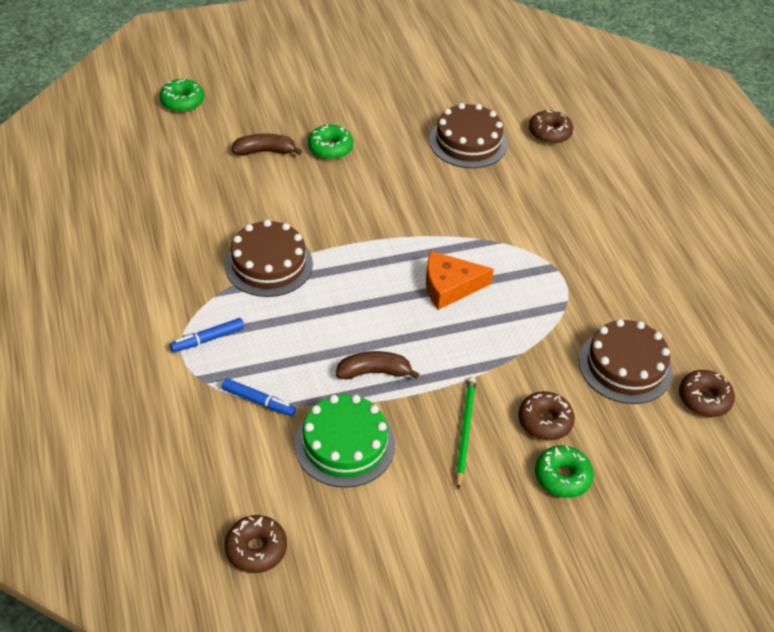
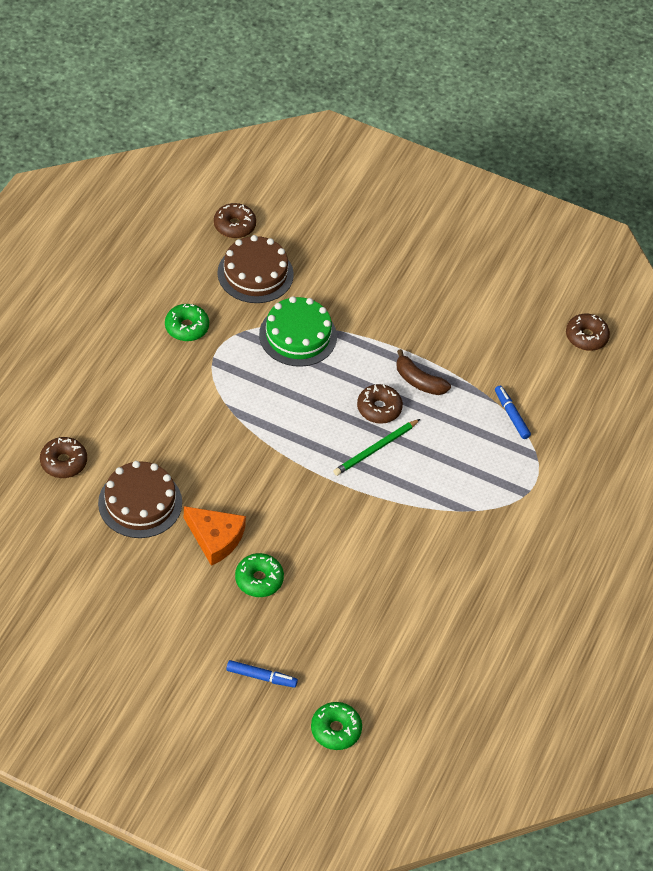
camera: 140 degrees left, 5 degrees up
(208, 339) = (508, 480): blue marker -> blue marker (261, 677)
(265, 151) = (316, 616): brown banana -> none
(268, 264) = (413, 508): brown cake -> none
(344, 444) = (482, 353): green cake -> green cake (298, 335)
(449, 286) = (303, 399): orange cheese -> orange cheese (215, 538)
(465, 431) = (401, 310): green pencil -> green pencil (375, 449)
(544, 421) = (346, 282): brown donut -> brown donut (379, 408)
(562, 477) = (373, 250): green donut -> green donut (187, 327)

